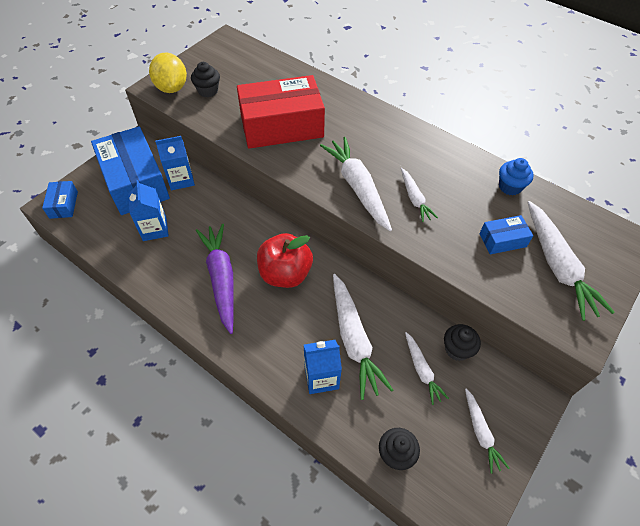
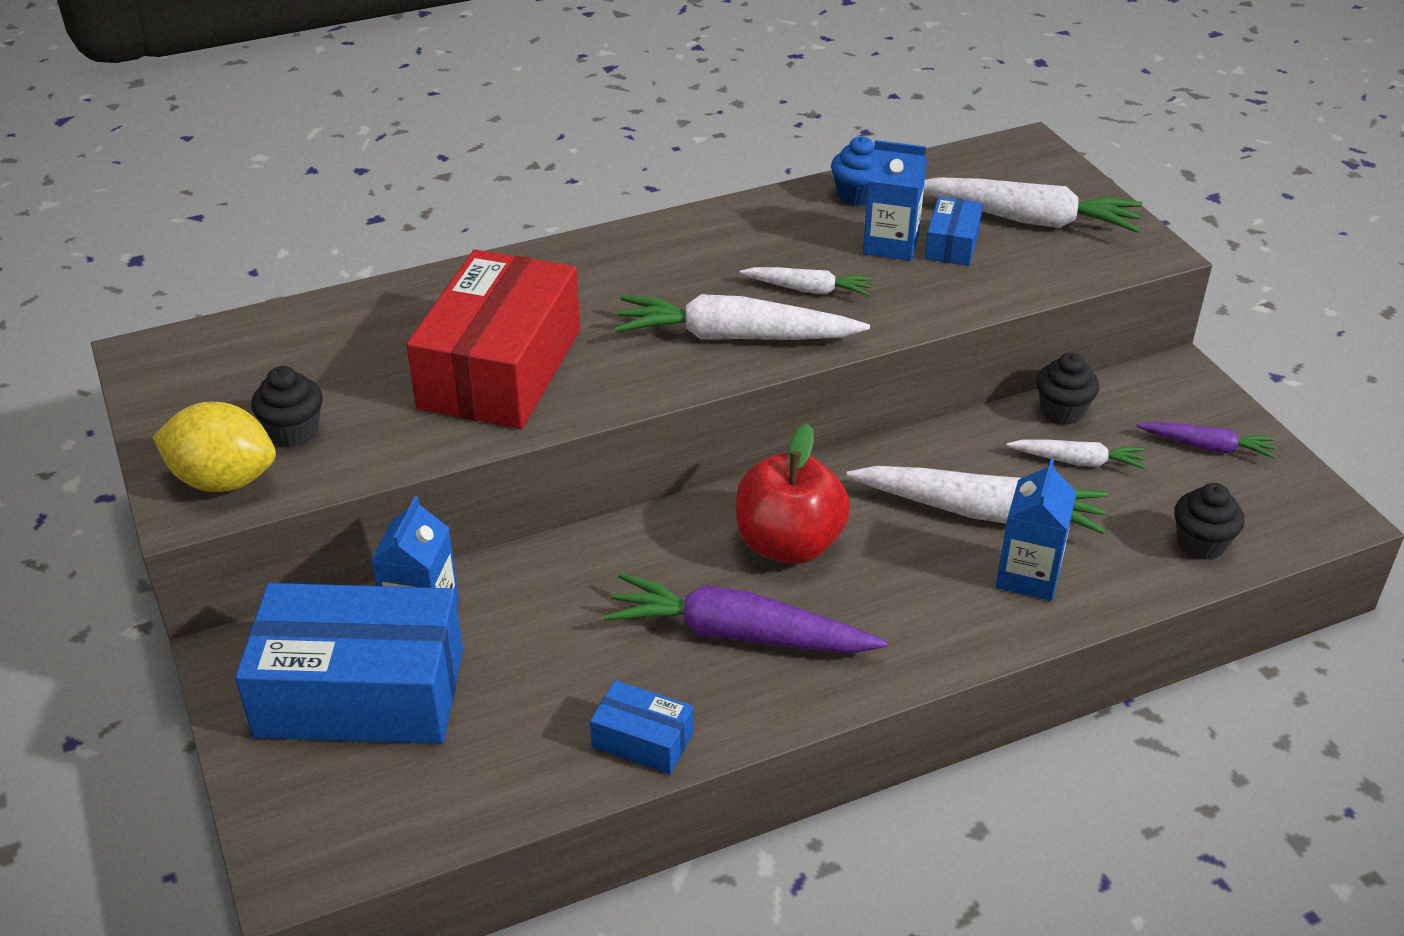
camera: 60 degrees left, 15 degrees down
(64, 204) = (316, 844): blue box -> blue box (642, 740)
(154, 229) = (530, 698): blue carton -> blue carton (891, 244)
(480, 432) = (1206, 447): white carrot -> purple carrot

